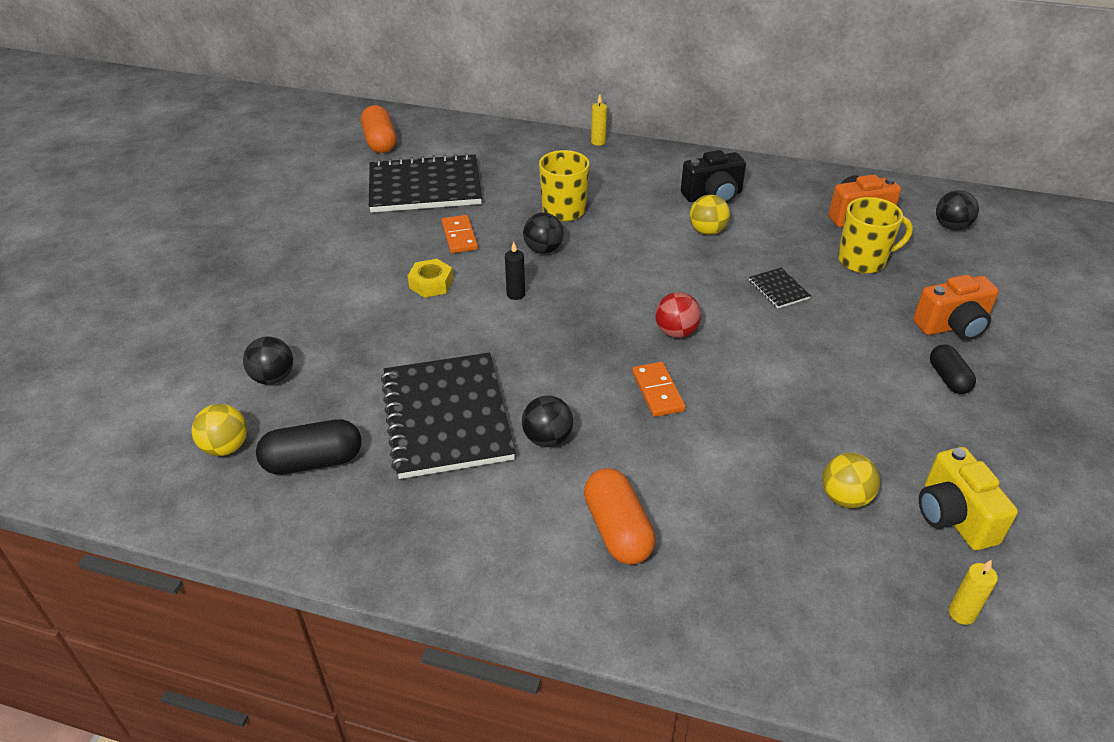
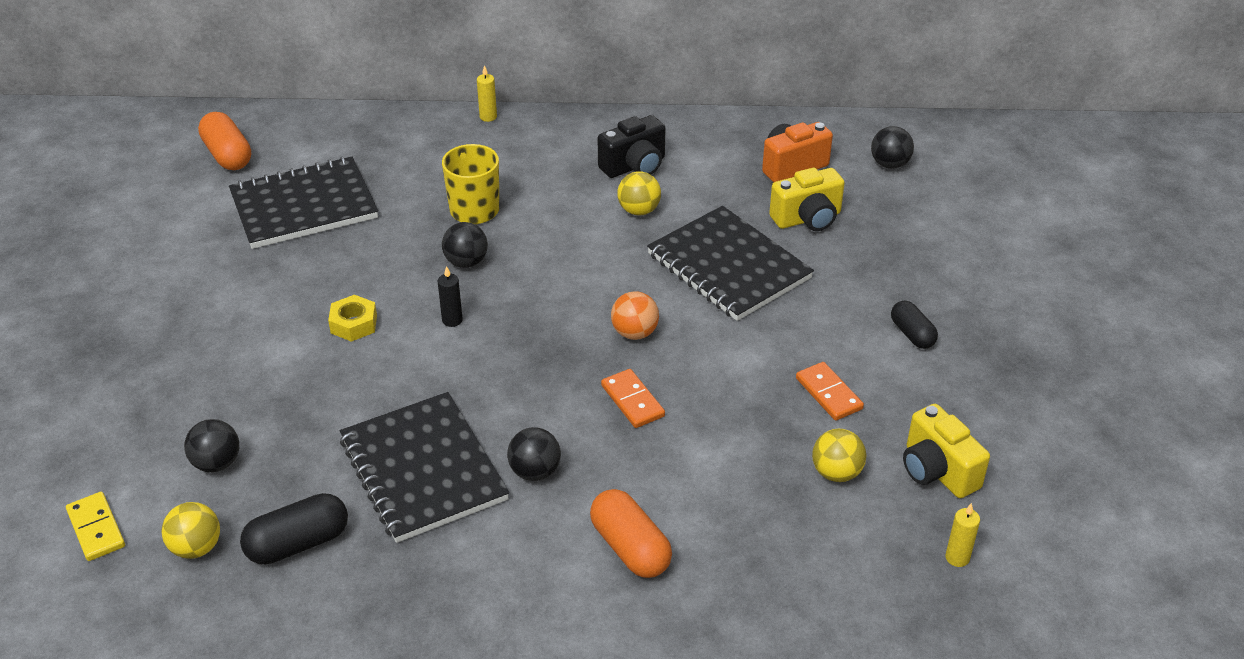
camera: 15 degrees left, 0 degrees up
(152, 414) = (96, 529): none -> yellow domino
(459, 236) = (366, 261): orange domino -> orange domino (829, 393)
(676, 332) = (634, 333): red ball -> orange ball
(778, 289) = (729, 266): black notebook -> black notebook, size x2.45
(863, 261) = (807, 219): yellow mug -> yellow camera
(952, 326) = (907, 277): orange camera -> none

